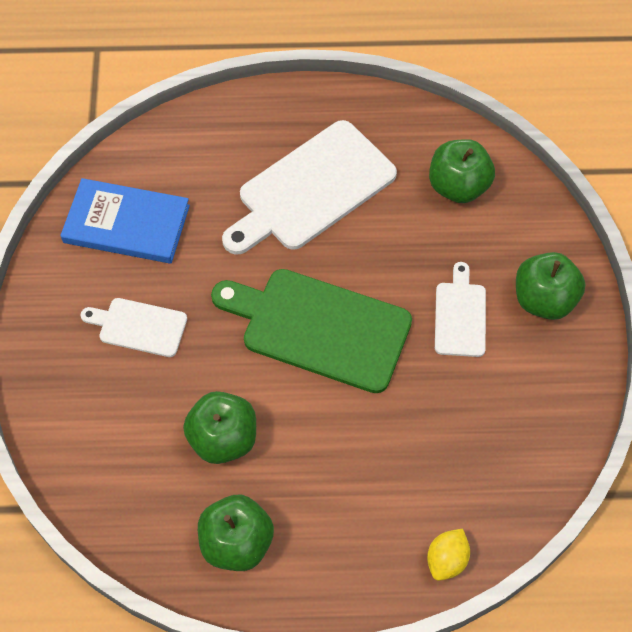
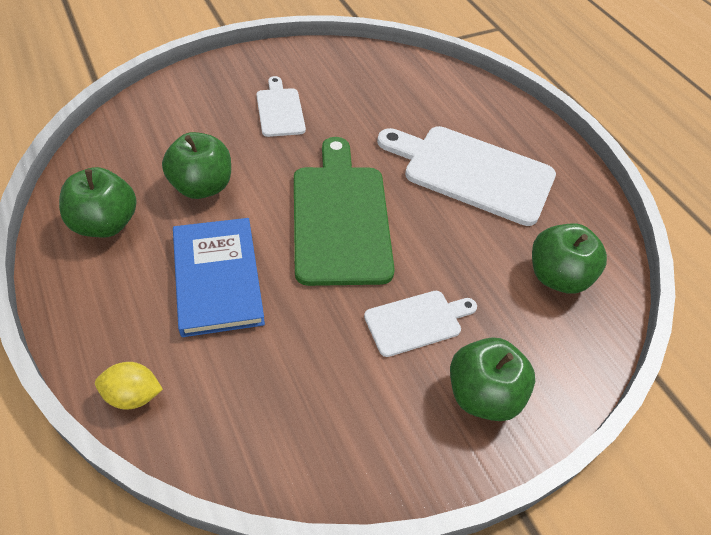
camera: 60 degrees right, 10 degrees down
(126, 224) = (364, 79): blue book -> blue book (217, 278)

